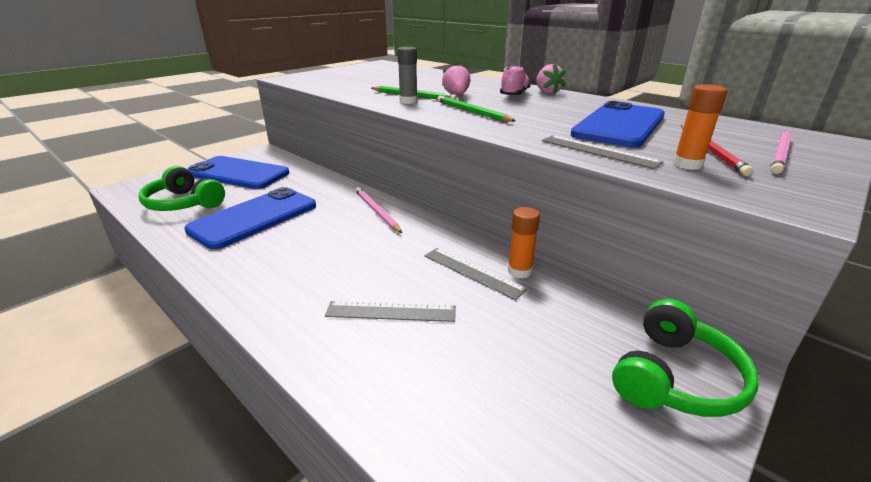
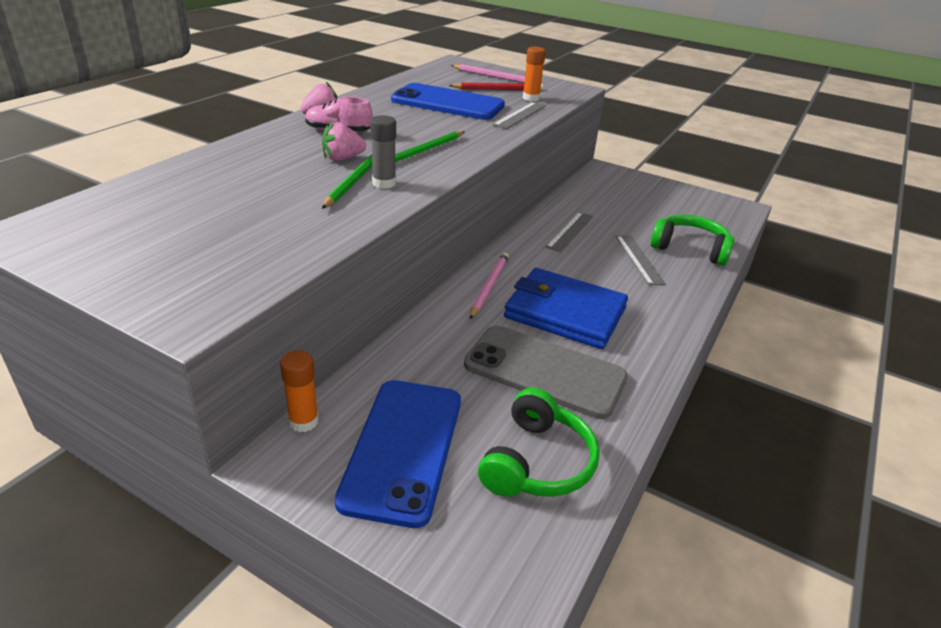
camera: 105 degrees left, 5 degrees up
(254, 218) = (545, 371): blue phone -> grey phone
(316, 239) = (565, 313): none -> blue wallet
(376, 211) = (489, 286): pink pencil -> pink pencil turned 150 degrees clockwise
(519, 271) = (557, 214): orange glue stick -> orange glue stick (303, 421)
(675, 377) = (625, 181): green headphones -> green headphones (690, 249)

